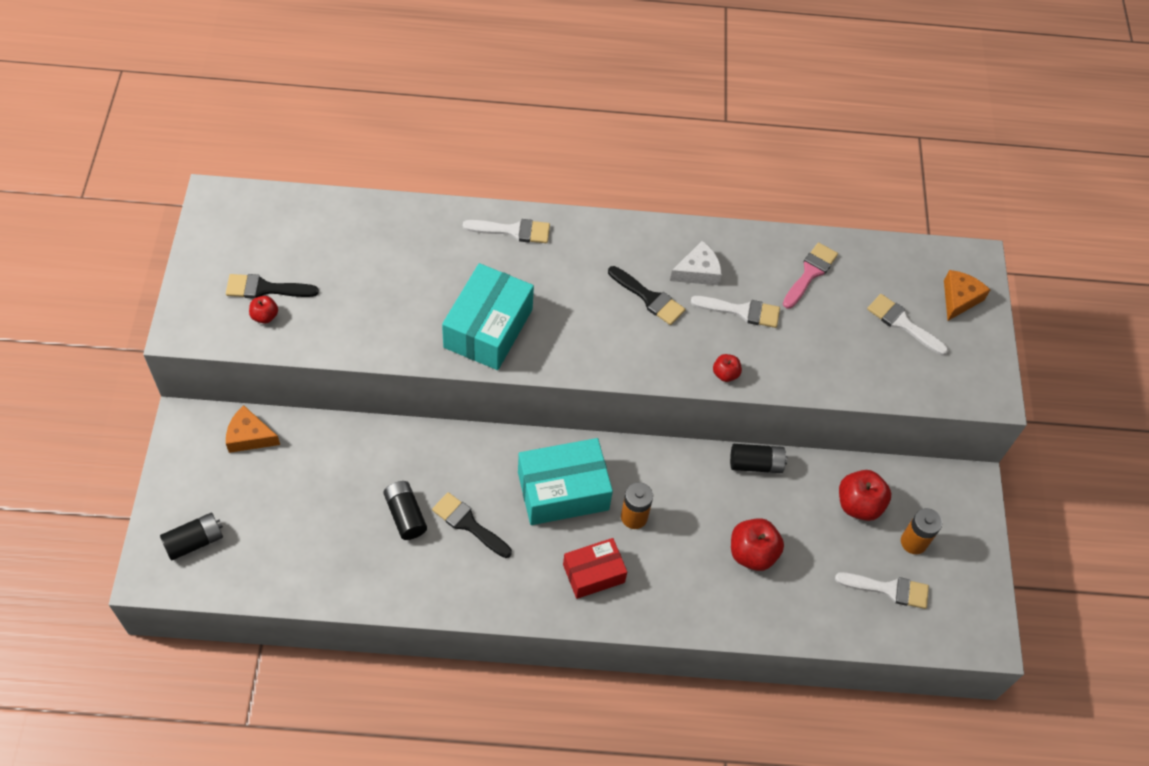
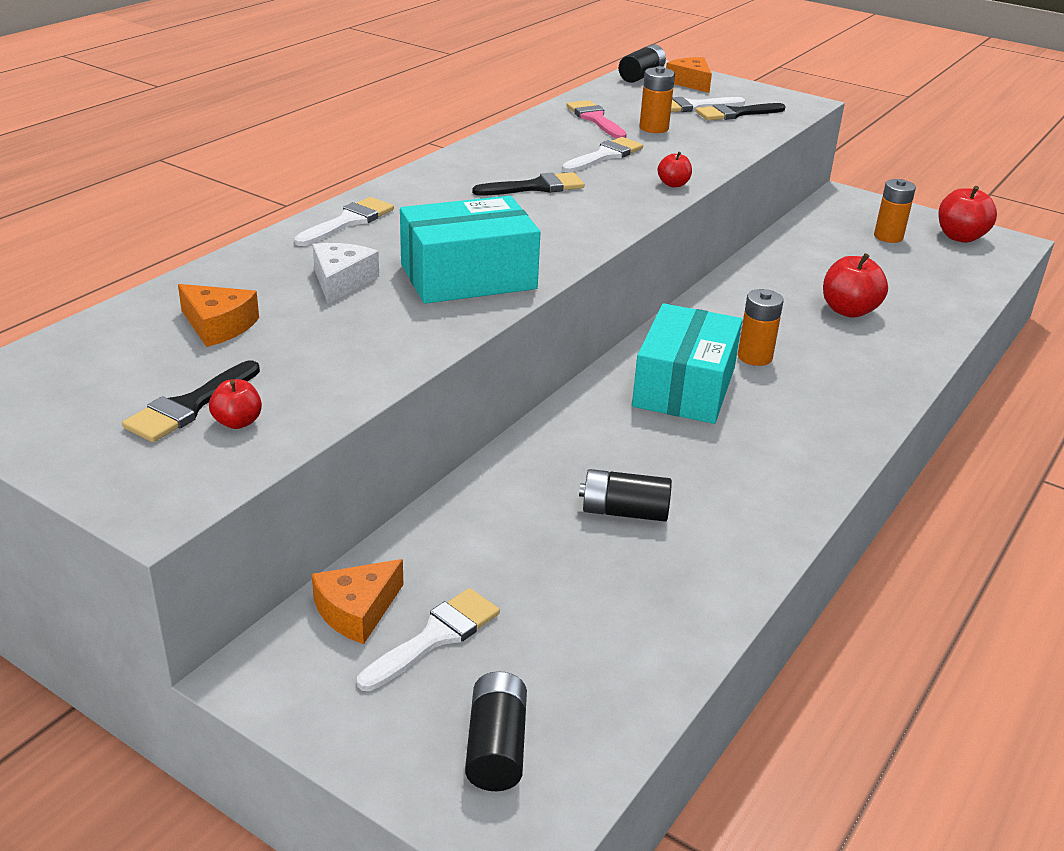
camera: 55 degrees left, 25 degrees down
(346, 250) = (218, 326): none -> orange cheese
(468, 524) = (677, 467): black brush -> black brush (735, 113)
(488, 328) = (468, 276): turquoise box -> turquoise box turned 75 degrees counterclockwise
(593, 573) = (812, 406): red box -> none
(698, 271) = (532, 158): white cheese -> white cheese (341, 281)
(756, 464) = (742, 274): black battery -> black battery (641, 76)
(827, 317) = (654, 128): none -> orange battery
(858, 504) = (829, 245): red apple -> red apple (960, 237)
(888, 589) = (933, 263): white brush -> white brush (435, 637)

